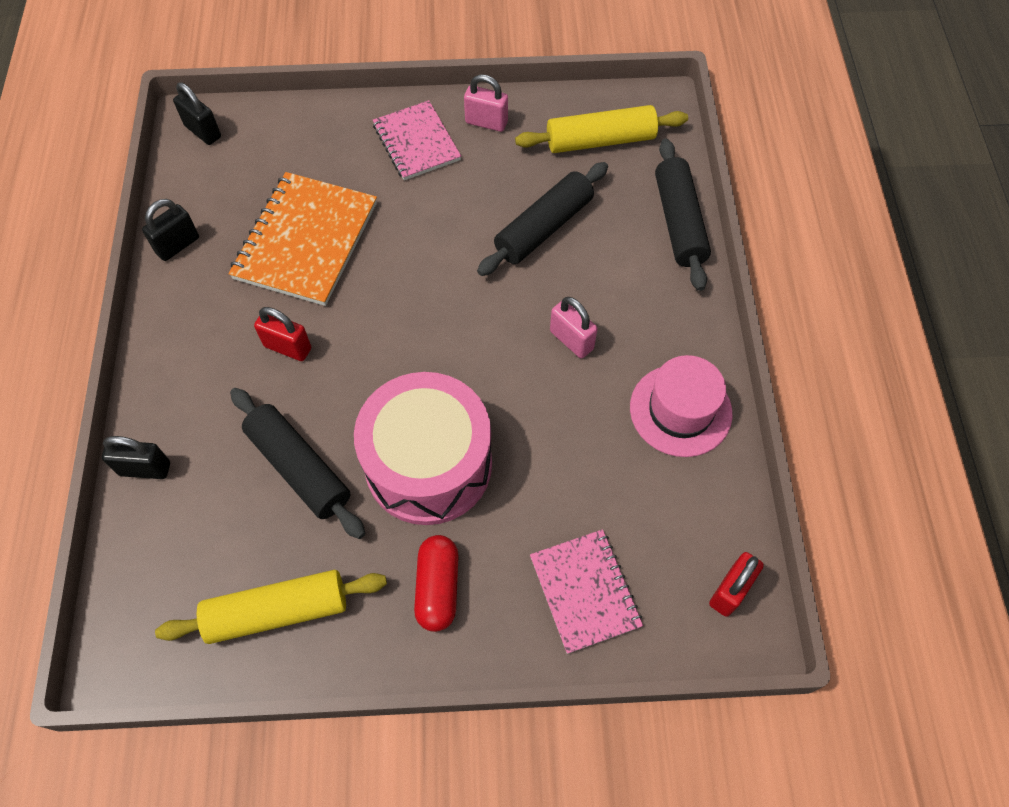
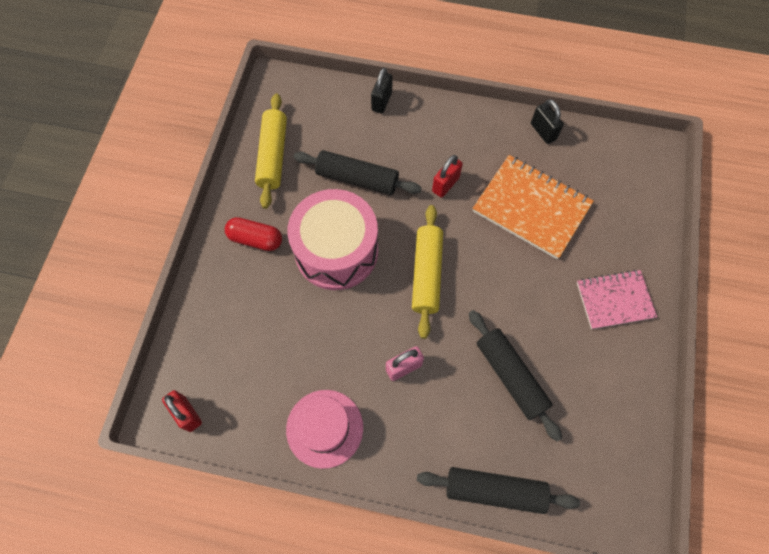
camera: 105 degrees right, 5 degrees up
(203, 131) = (645, 156): black padlock -> none
(299, 468) = (357, 179): black rolling pin -> black rolling pin turned 45 degrees clockwise
(486, 122) = (629, 360): pink padlock -> none
(585, 591) = (221, 322): pink notebook -> none
(600, 140) = (596, 451): yellow rolling pin -> yellow rolling pin (427, 274)

